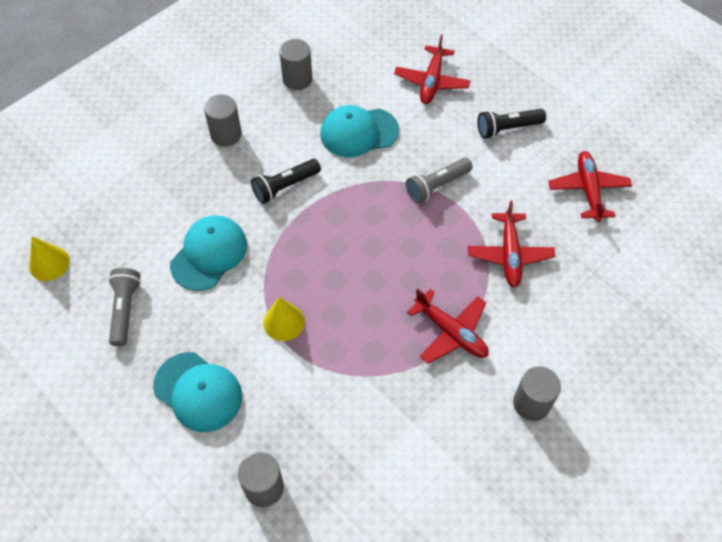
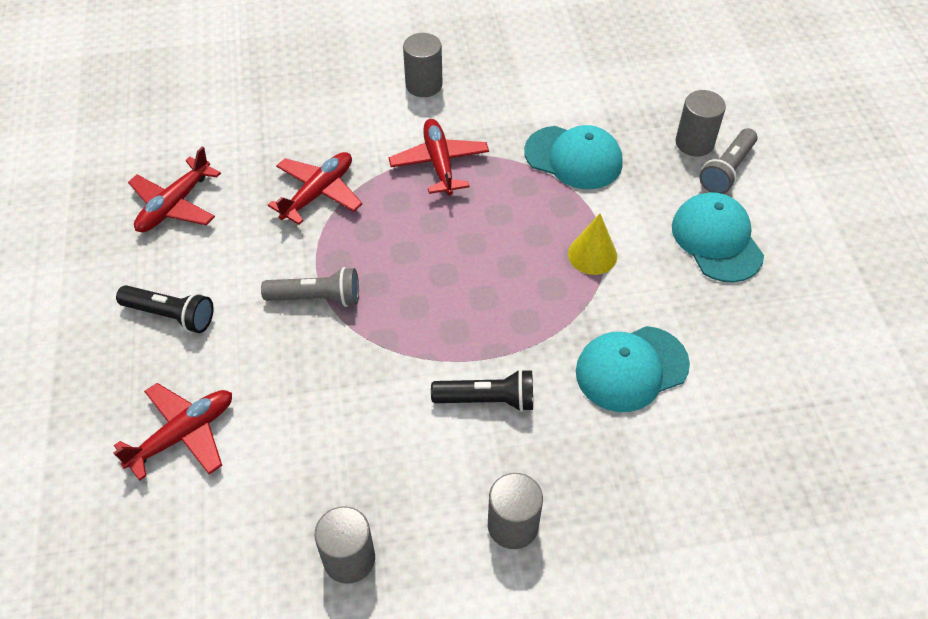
camera: 145 degrees left, 5 degrees down
(49, 263) = (839, 470): yellow cone -> none
(125, 310) = (761, 359): grey flashlight -> grey flashlight (727, 170)
(358, 132) = (340, 418): turquoise cap -> turquoise cap (573, 158)

